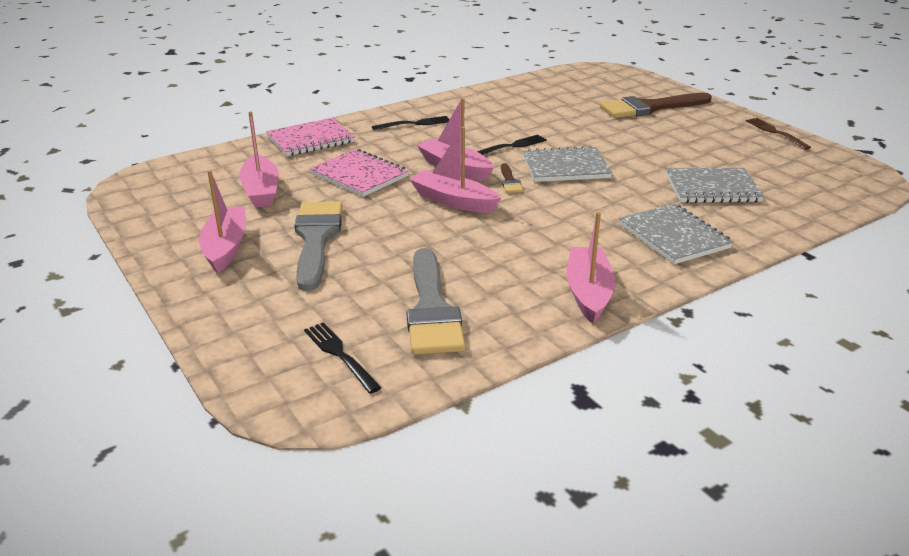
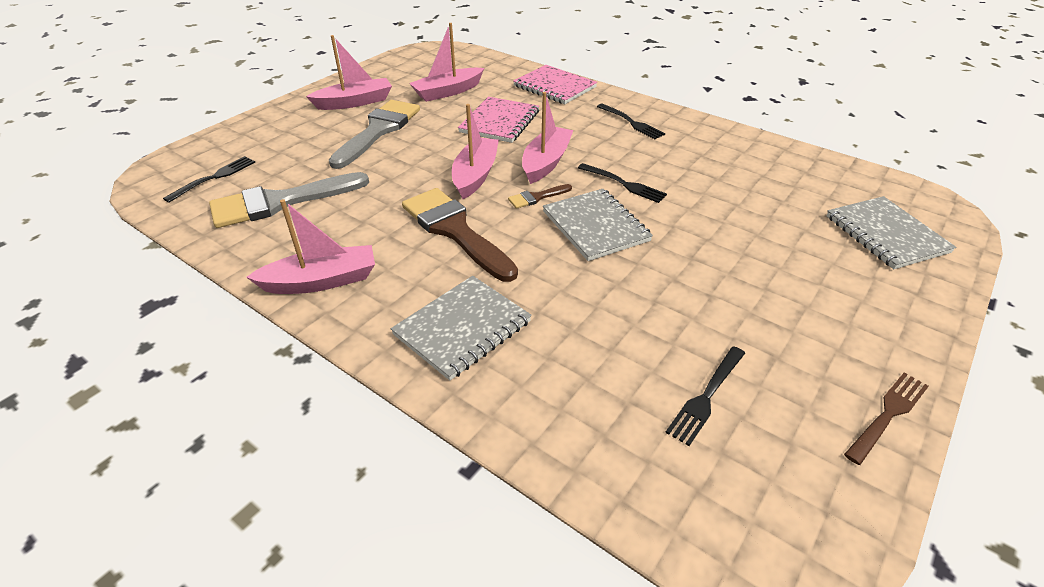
camera: 70 degrees right, 10 degrees up
(316, 239) = (378, 131): grey brush -> grey brush turned 45 degrees counterclockwise
(649, 108) = (846, 267): brown brush -> brown brush (455, 230)
(712, 188) = (616, 352): grey notebook -> grey notebook (886, 234)
(756, 171) = (706, 396): none -> black fork

